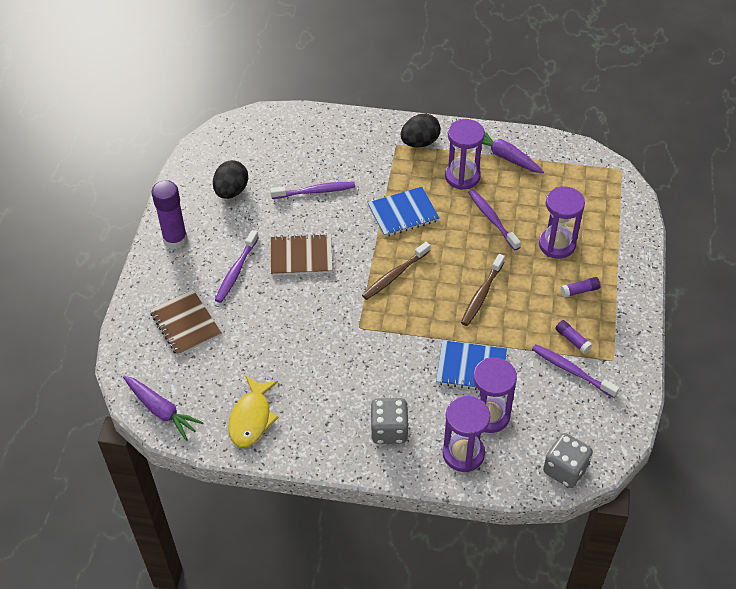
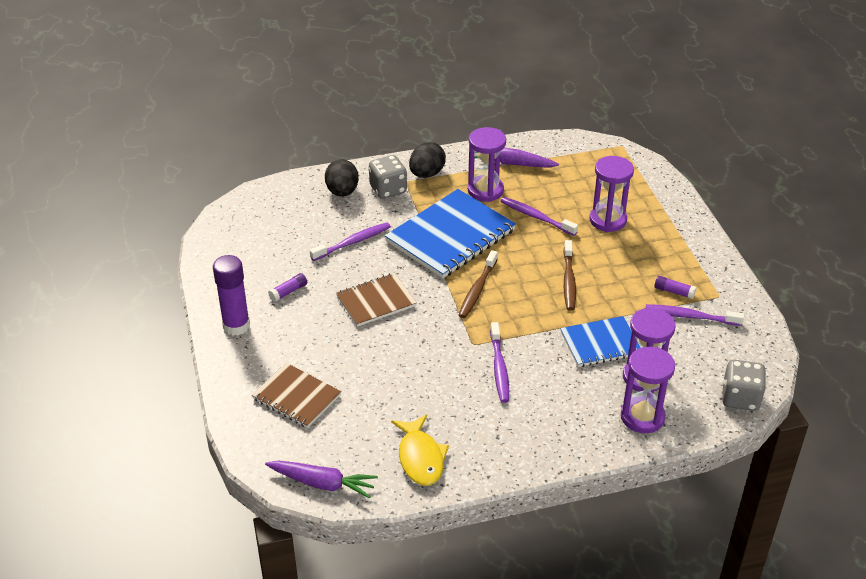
camera: 25 degrees left, 10 degrees down
(231, 191) = (267, 266): black egg -> black egg (342, 192)
(236, 271) = (318, 334): purple toothbrush -> purple toothbrush (499, 368)
(389, 430) = (561, 421): grey dice -> grey dice (388, 189)
(403, 213) = (450, 236): blue notebook -> blue notebook, size x1.71
(579, 291) = (653, 251): purple glue stick -> purple glue stick (288, 292)

